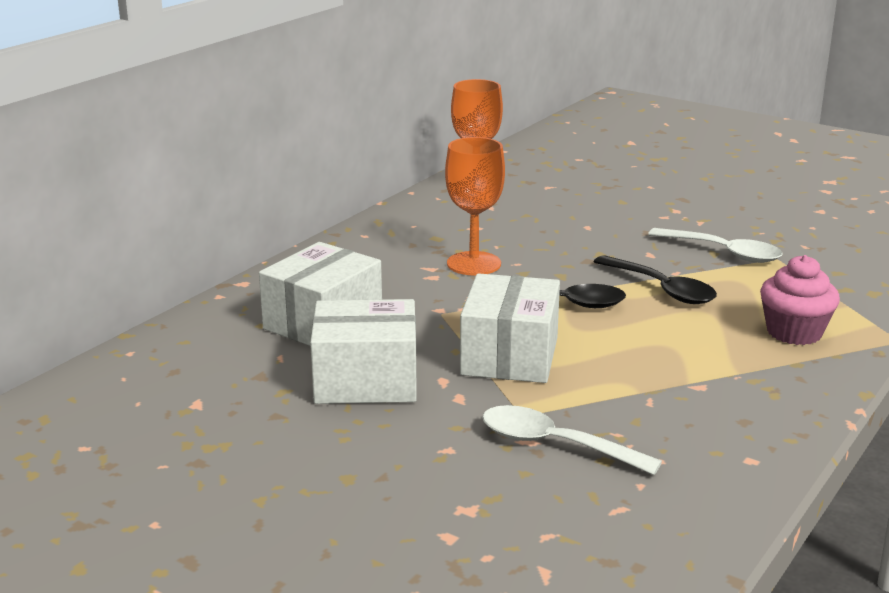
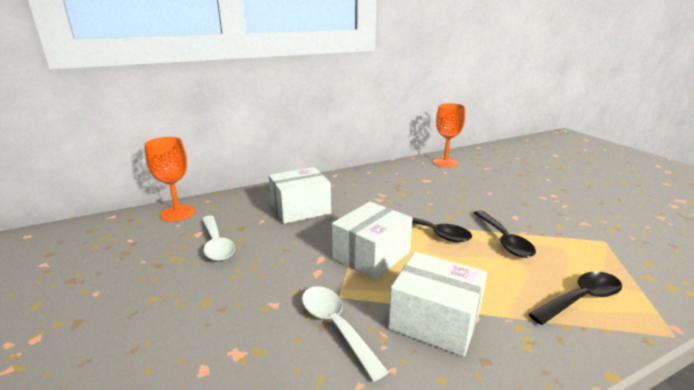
camera: 30 degrees right, 0 degrees up
(366, 380) = (283, 246): white box -> white box (435, 320)
(474, 264) = (406, 198): orange goblet -> orange goblet (178, 213)
(723, 252) = (566, 227): white spoon -> white spoon (216, 244)
(794, 332) = (580, 299): pink cupcake -> black spoon

